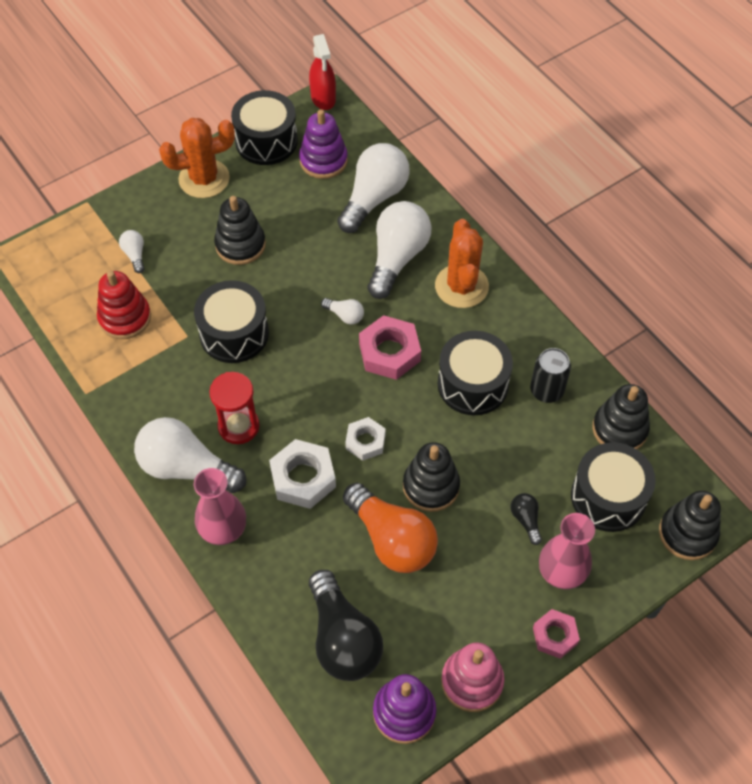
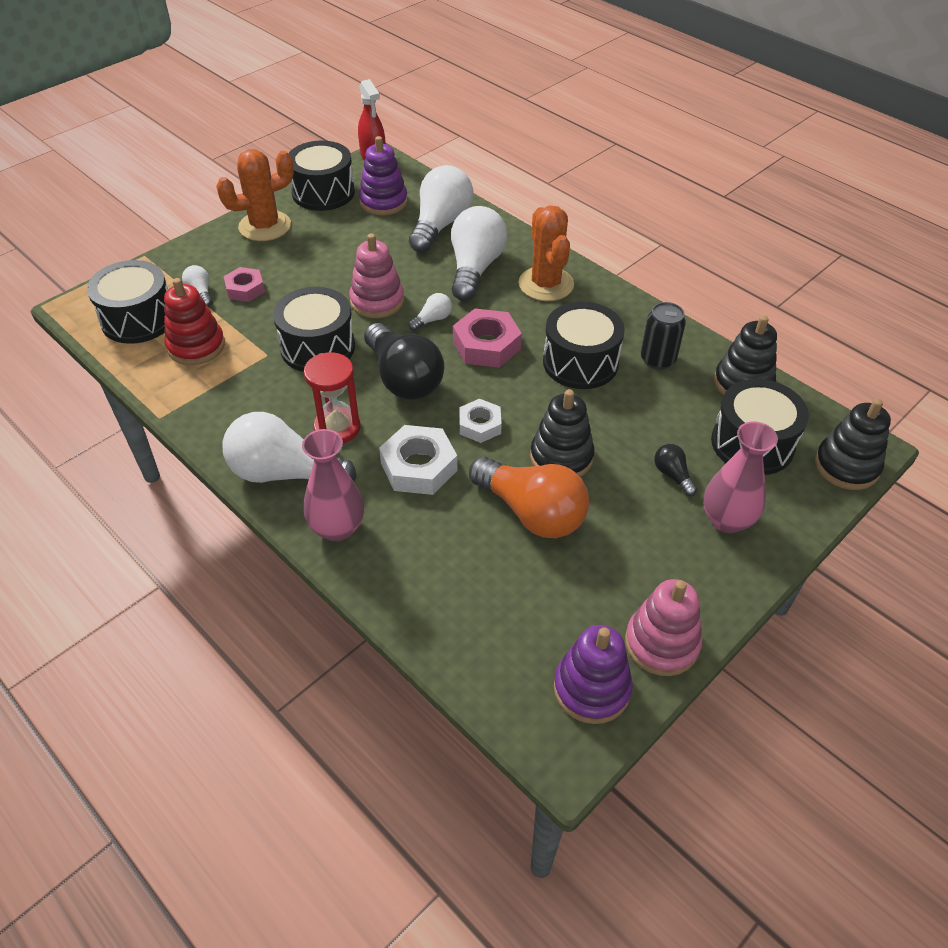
camera: 10 degrees left, 10 degrees down
(76, 279) = (138, 319): none -> black drum
(240, 245) = (311, 274): black stacking toy -> none
(297, 286) = (377, 301): none -> pink stacking toy
(343, 638) = (499, 619): black light bulb -> black light bulb (403, 378)
(345, 315) = (432, 320): white light bulb -> white light bulb turned 60 degrees counterclockwise
(555, 635) = (740, 582): pink nut -> pink nut (245, 289)

